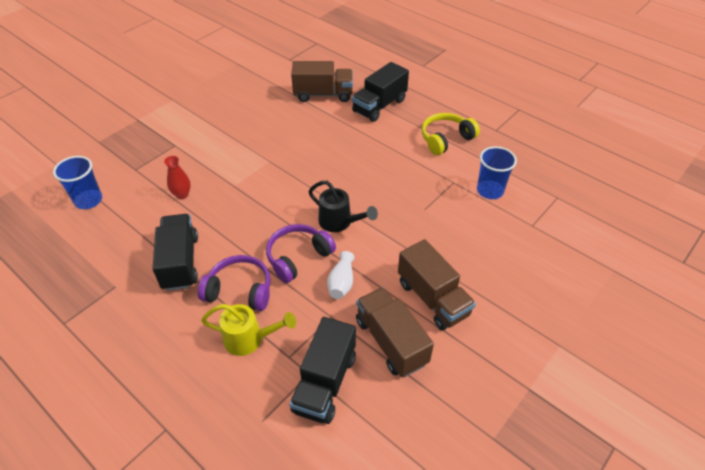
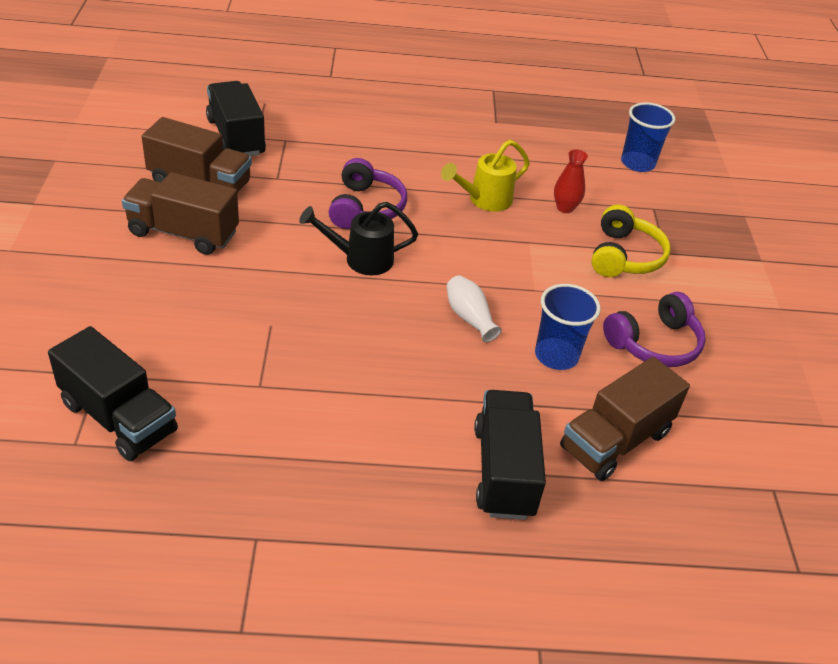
camera: 135 degrees right, 5 degrees down
(180, 262) = (470, 157): black truck -> black truck (118, 418)
(239, 290) = (387, 161): purple headphones -> purple headphones (654, 343)
(249, 339) = (333, 136): yellow watering can -> yellow watering can (485, 200)
(341, 283) = (295, 206): white vase -> white vase (469, 317)
(446, 139) = (331, 461): yellow headphones -> yellow headphones (624, 256)
(490, 191) = (193, 399): blue cup -> blue cup (556, 356)

